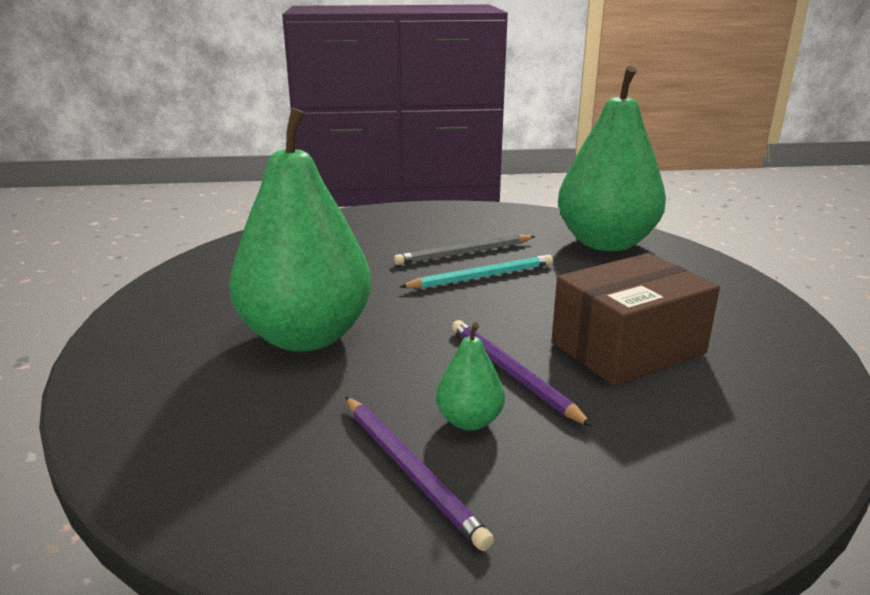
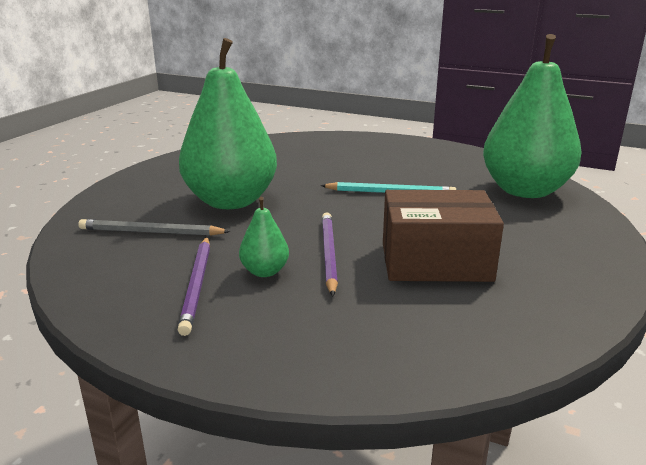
camera: 30 degrees right, 0 degrees up
(464, 253) = (399, 175): grey pencil -> grey pencil (151, 232)

